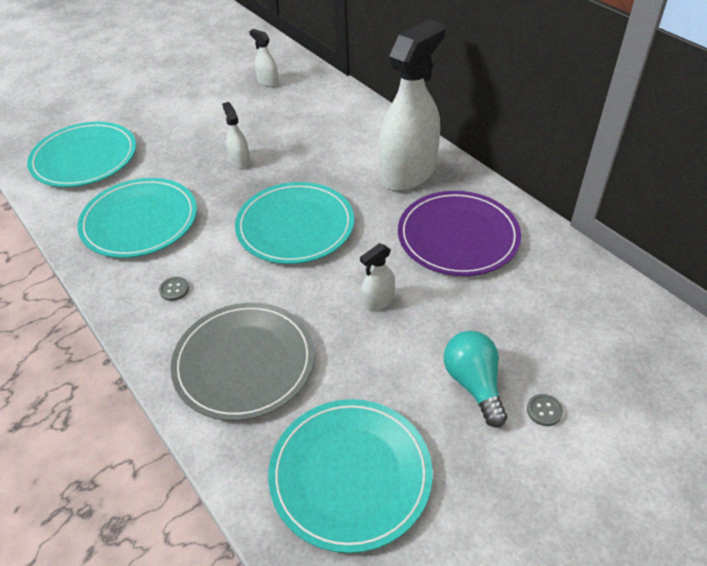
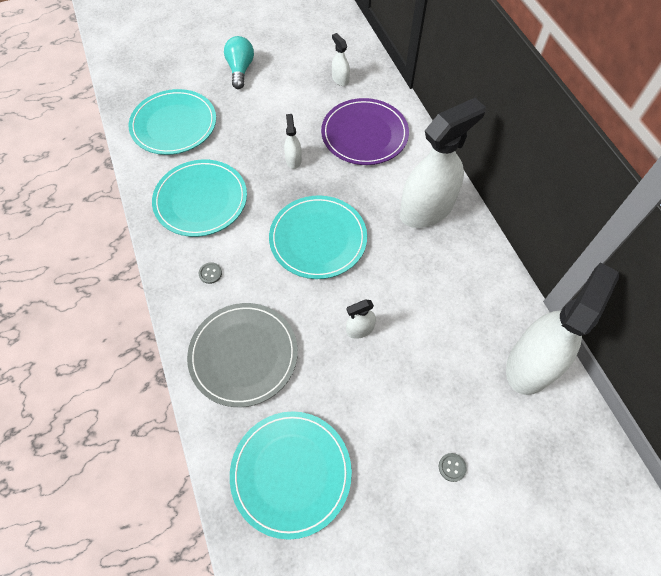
camera: 15 degrees right, 15 degrees up
(458, 236) = (444, 286): purple plate -> purple plate (364, 134)
(474, 384) = (407, 427): turquoise light bulb -> turquoise light bulb (240, 70)
(585, 285) = (531, 364): none -> white spray bottle

